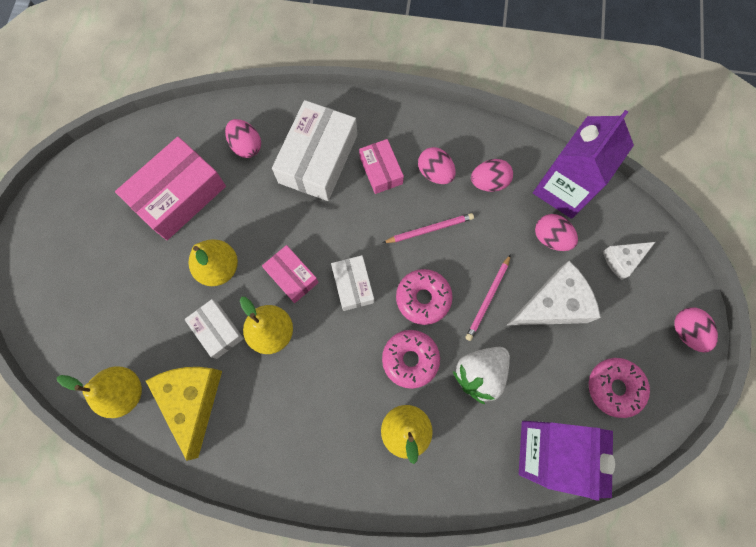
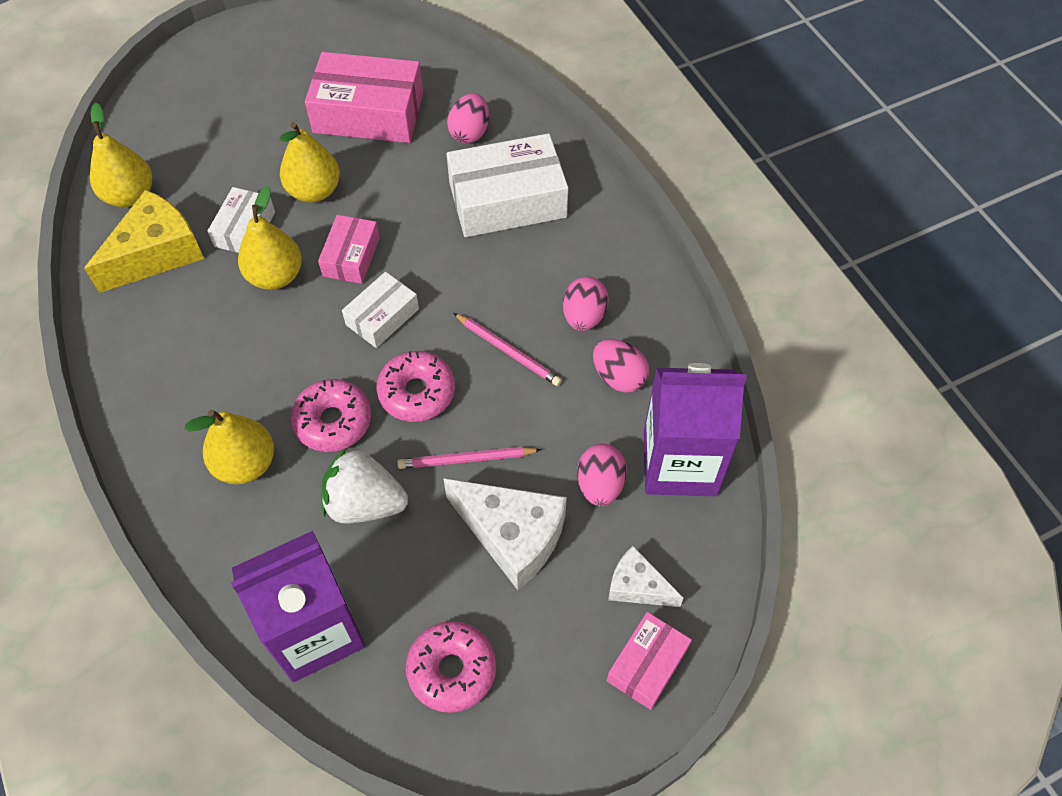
camera: 55 degrees right, 15 degrees down
(381, 170) = (542, 264): pink box -> pink box (647, 664)
(686, 331) = (596, 723): pink egg -> none

